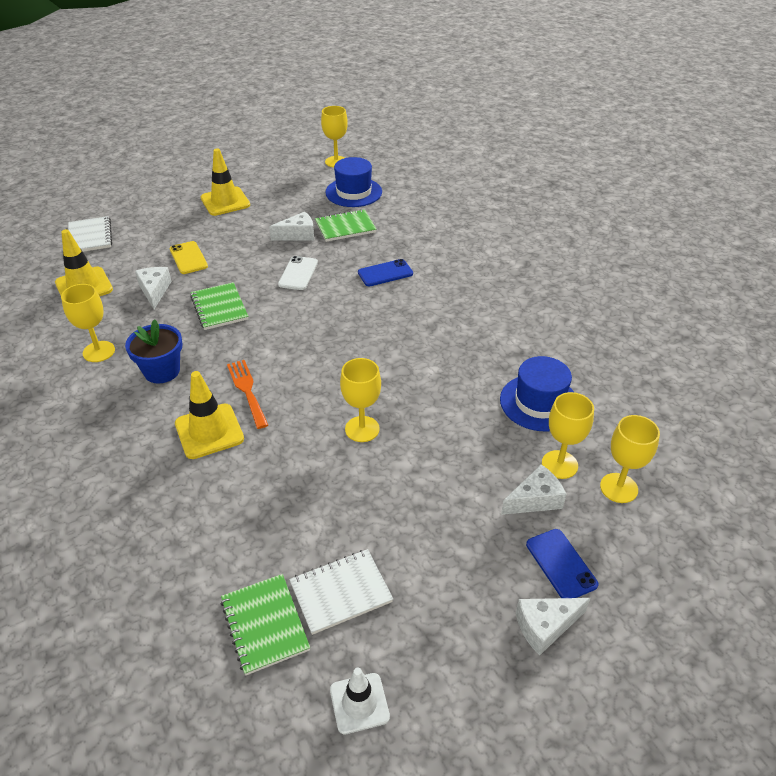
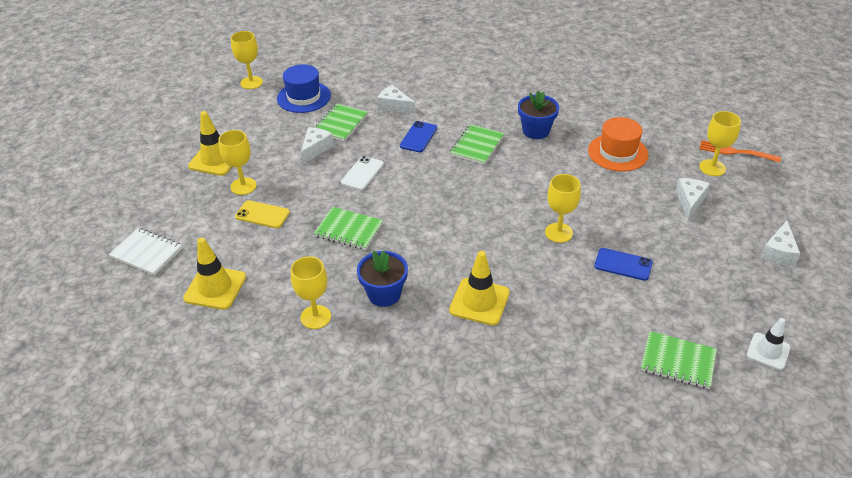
camera: 45 degrees left, 0 degrees up
(154, 291) = (280, 252): white cheese -> white cheese (394, 106)
(247, 390) = (459, 263): orange fork -> orange fork (735, 152)
(298, 273) = (362, 173): white phone -> white phone turned 60 degrees clockwise
(341, 592) = (683, 316): white notebook -> none
(419, 310) = (477, 146): none -> green notebook
(493, 332) = (536, 131): none -> blue flower pot
(539, 402) = (617, 152): blue hat -> orange hat
(559, 464) = (673, 176): yellow goblet -> yellow goblet (243, 186)
(561, 564) = (744, 221): blue phone -> blue phone (623, 264)

